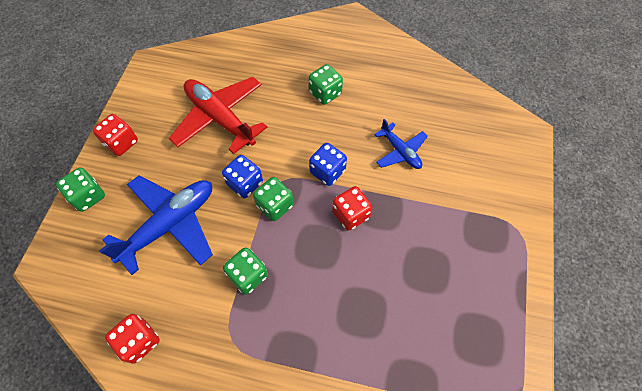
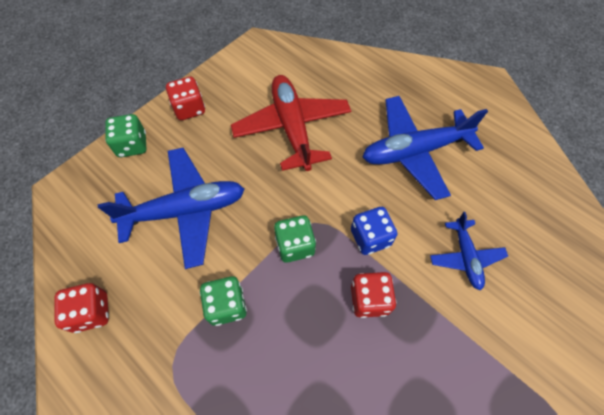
camera: 30 degrees right, 0 degrees up
(245, 183) = (278, 206): blue dice -> none
(325, 93) = (414, 151): green dice -> blue plane

